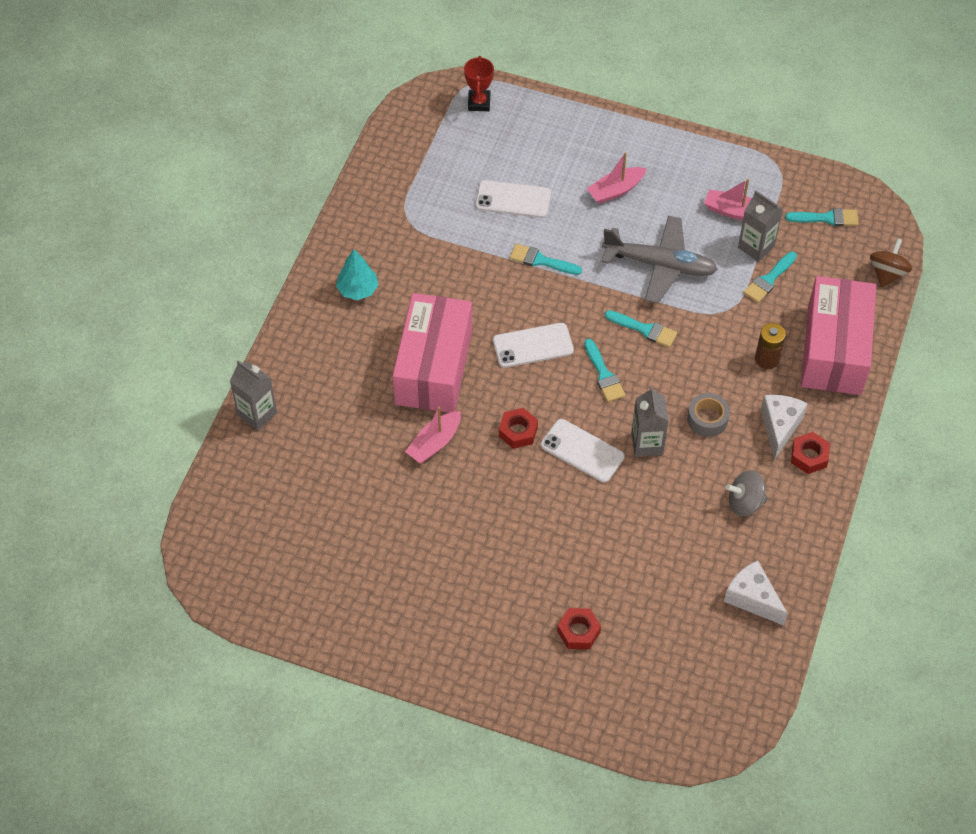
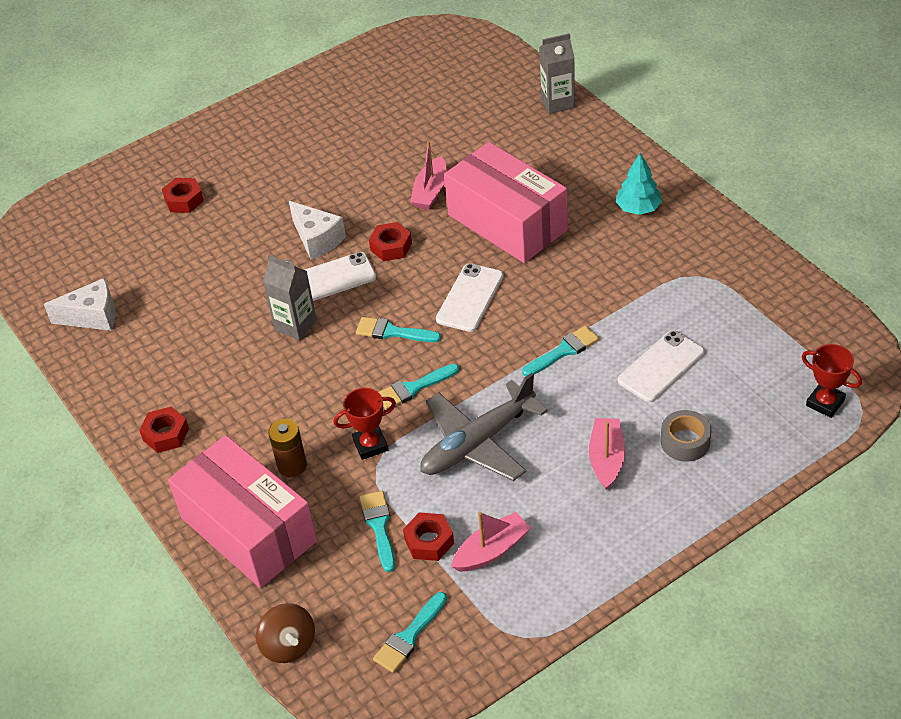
camera: 130 degrees right, 10 degrees down
(434, 443) = (430, 191): pink boat -> pink boat turned 150 degrees counterclockwise
(707, 419) = (276, 381): grey tape -> grey tape (685, 442)
(712, 324) = (370, 445): none -> red trophy
(745, 502) = (174, 361): grey spinning top -> none
(756, 247) = (429, 541): grey carton -> red nut
(779, 427) = (215, 430): white cheese -> white cheese (317, 239)

